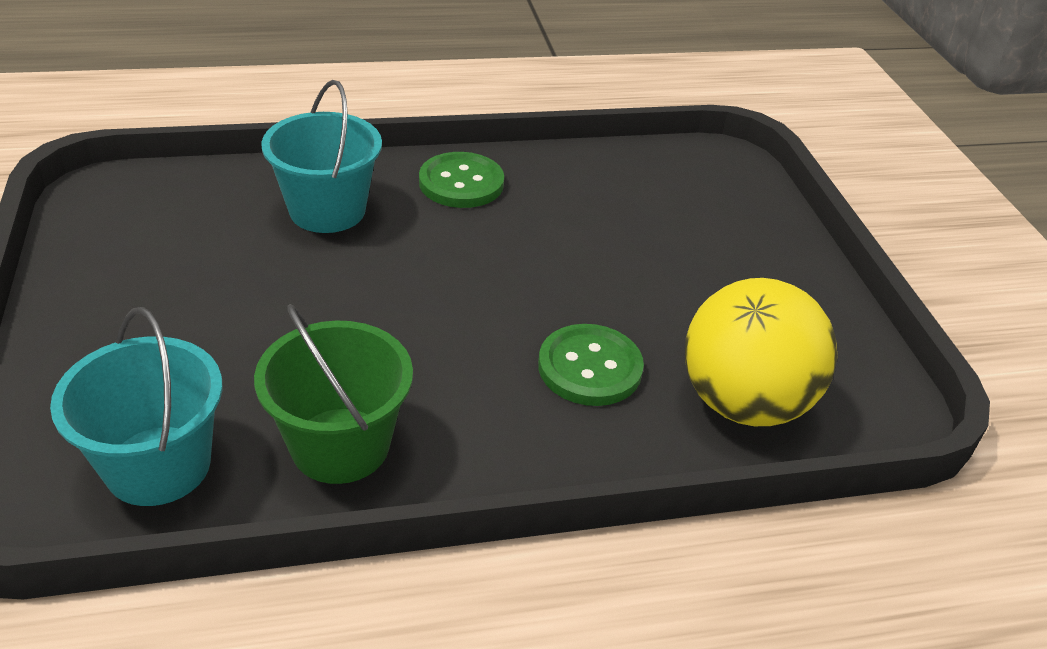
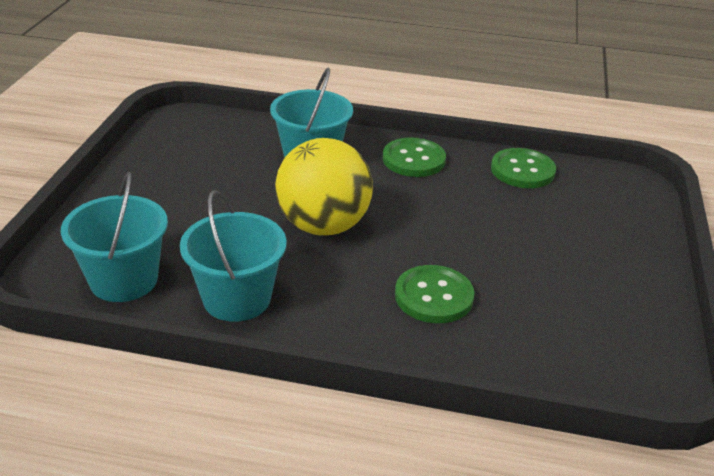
camera: 25 degrees right, 5 degrees down
(340, 445) = (237, 298): green bucket -> turquoise bucket
(598, 169) = (522, 170): none -> green button
(743, 403) = (537, 349): yellow ball -> yellow ball (323, 226)

